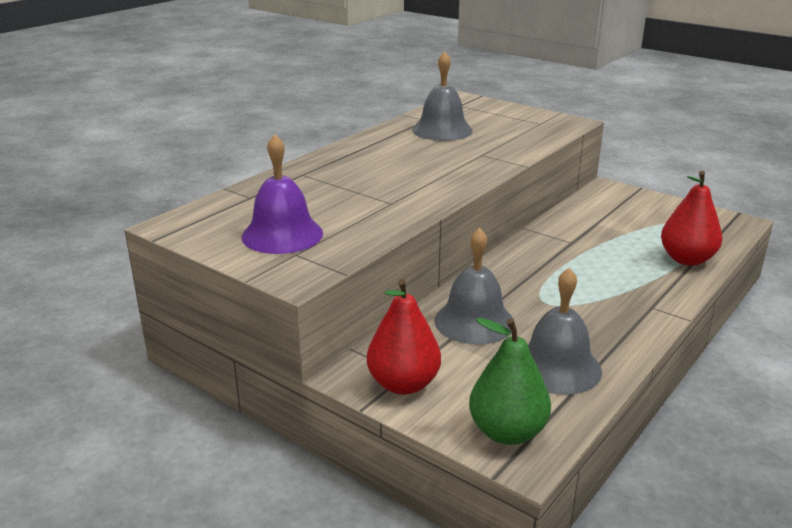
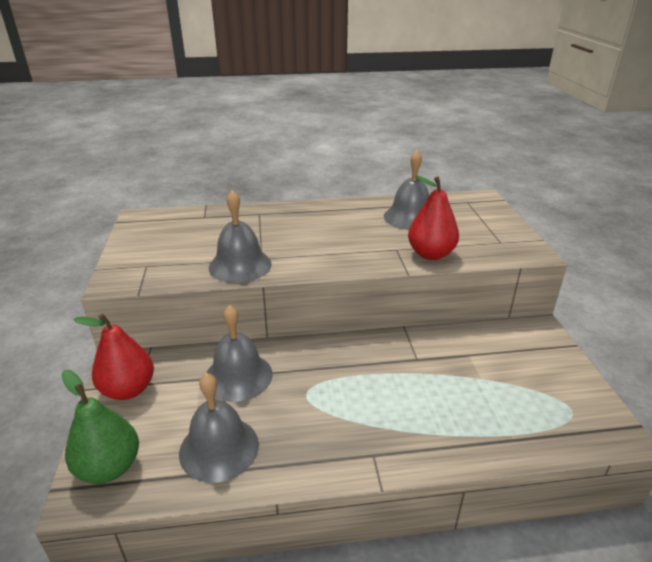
camera: 45 degrees right, 5 degrees up
(282, 234) = (166, 249): purple bell -> none
(386, 215) = (240, 265): none -> grey bell
(686, 259) = (487, 435): red pear -> red pear (430, 254)

